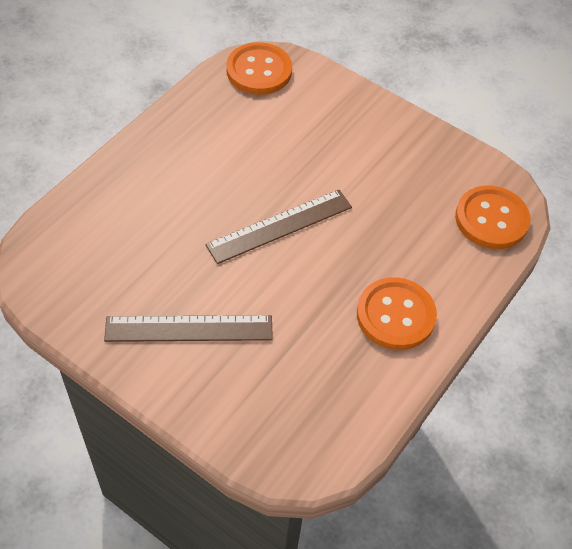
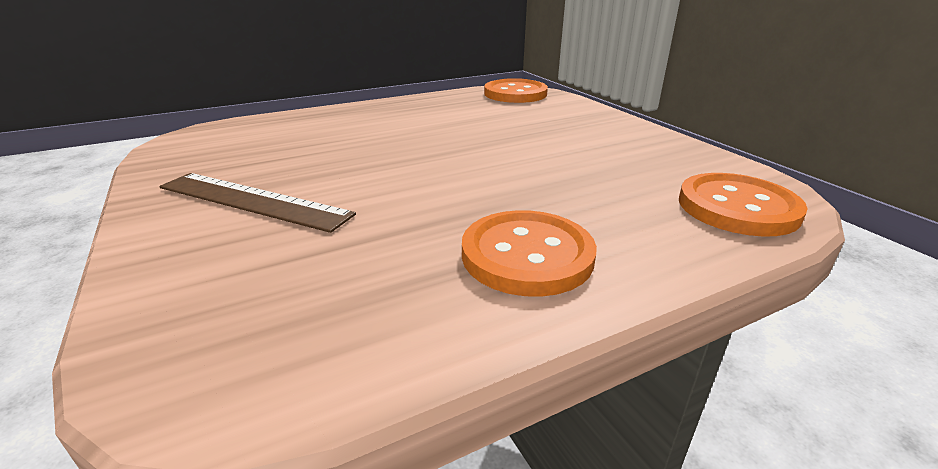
camera: 30 degrees right, 25 degrees down
(280, 226) = (444, 161): brown ruler -> none

